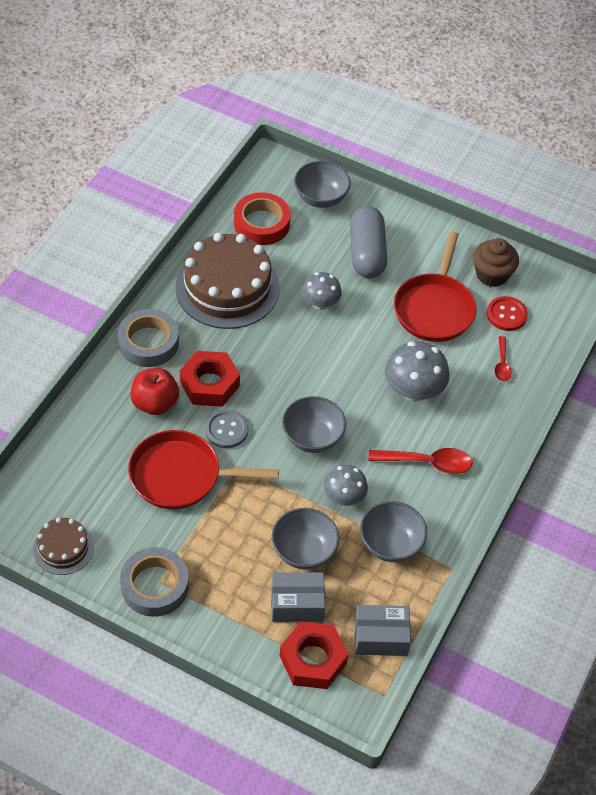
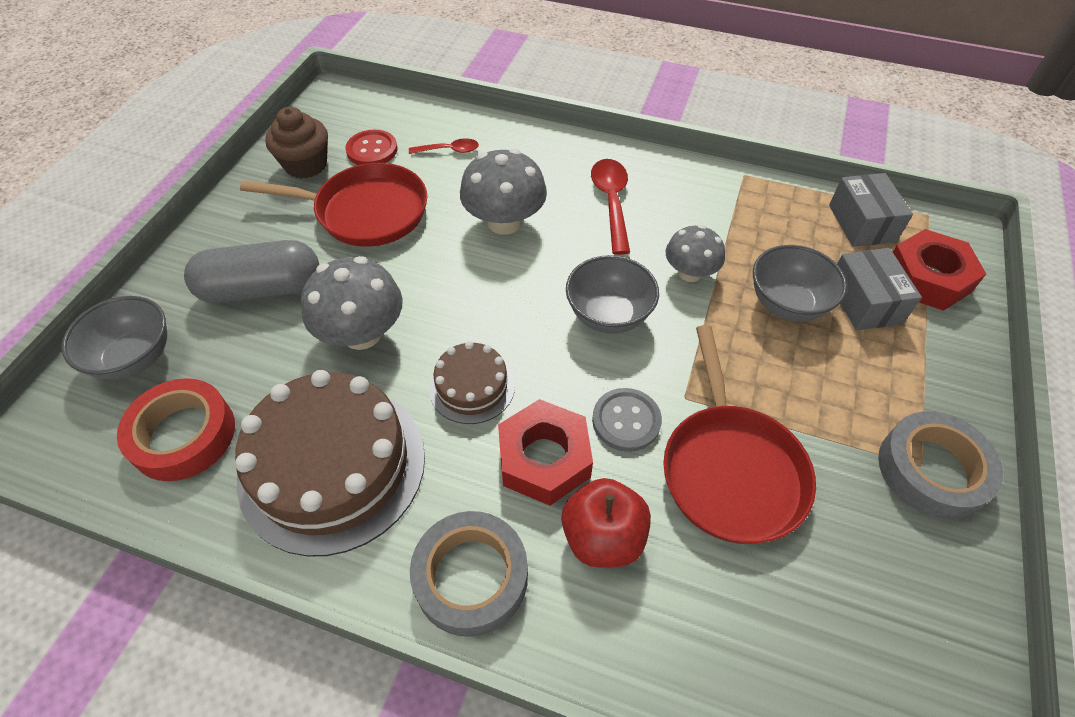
camera: 95 degrees left, 0 degrees up
(63, 548) = (944, 630): brown cake -> brown cake (472, 386)
(320, 303) = (362, 333): grey mushroom -> grey mushroom, size x1.55
(390, 544) = (738, 225): grey bowl -> none

